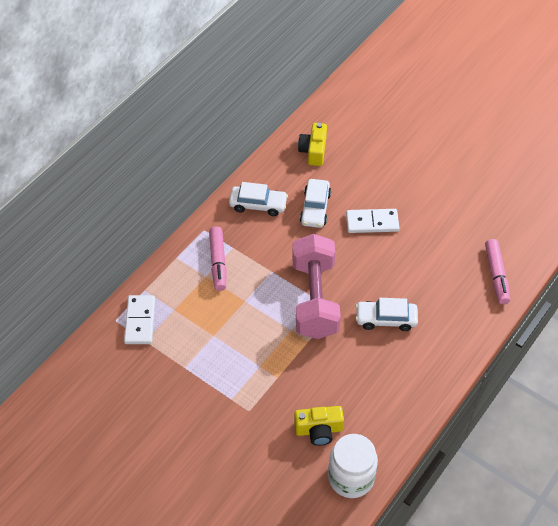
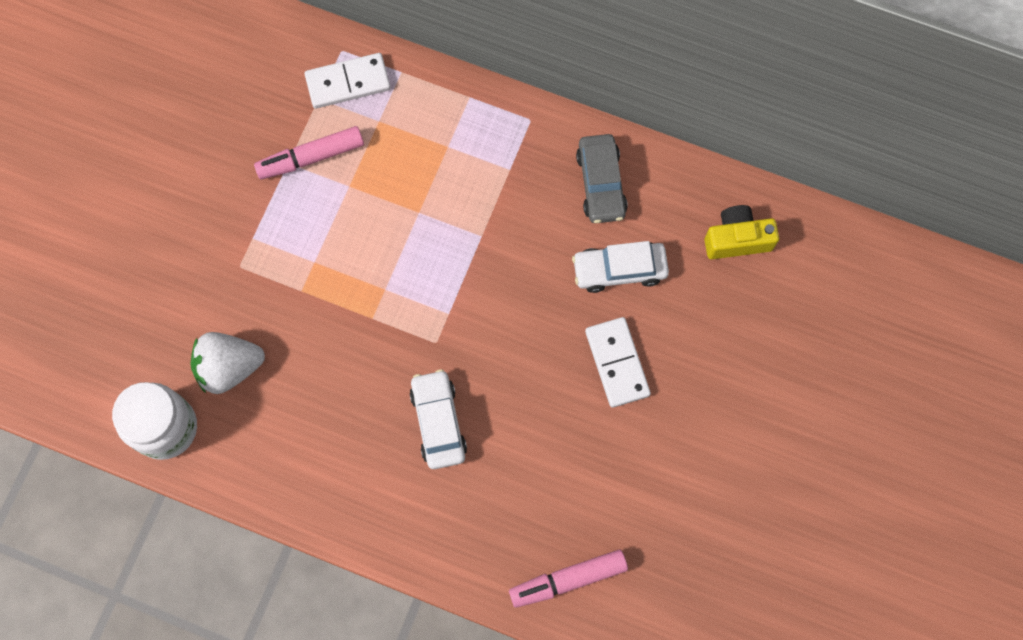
camera: 75 degrees right, 20 degrees up
(218, 262) = (476, 156): pink marker -> pink marker (311, 157)
(258, 205) = (601, 183): white car -> grey car
(315, 299) = (448, 310): pink dumbbell -> none
(318, 430) = (229, 367): yellow camera -> white strawberry

